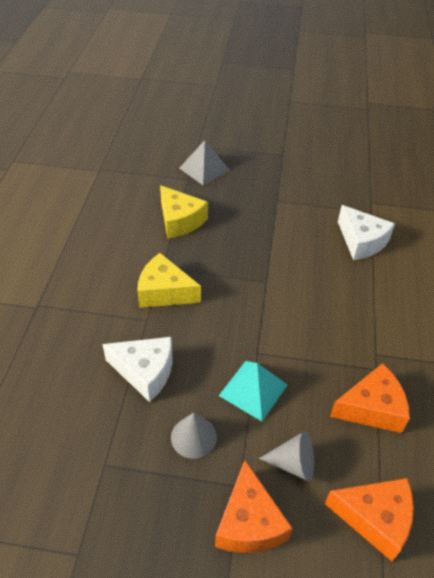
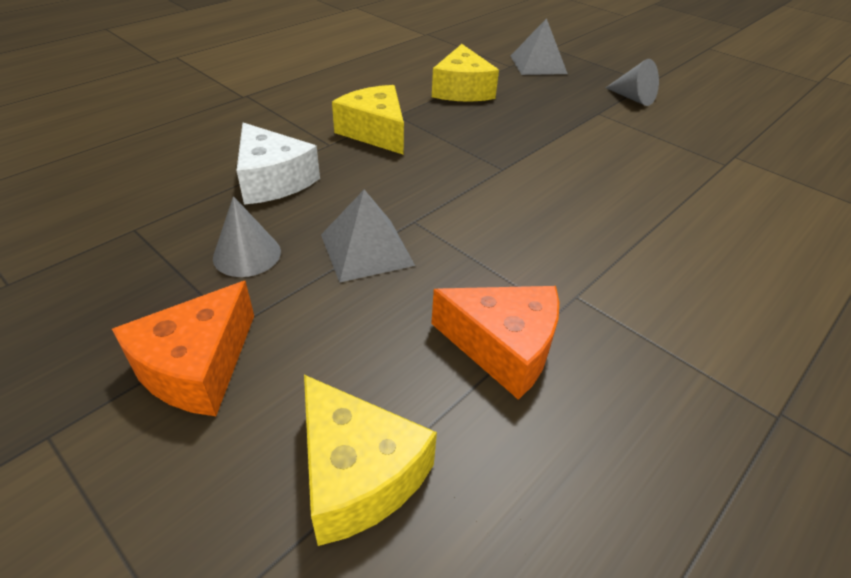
camera: 35 degrees right, 5 degrees down
(253, 390) = (366, 249): turquoise pyramid -> grey pyramid
(293, 463) = (324, 343): grey cone -> grey cone (633, 98)
(361, 241) = (679, 184): white cheese -> none
(375, 518) = (357, 474): orange cheese -> yellow cheese

